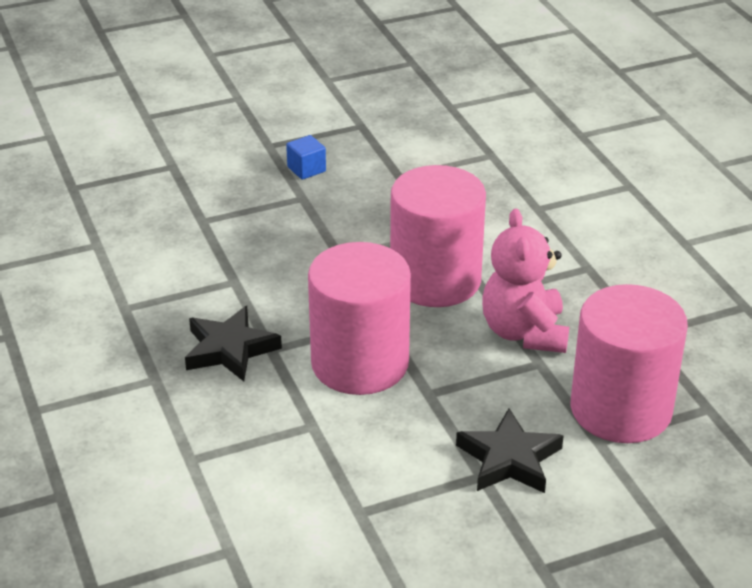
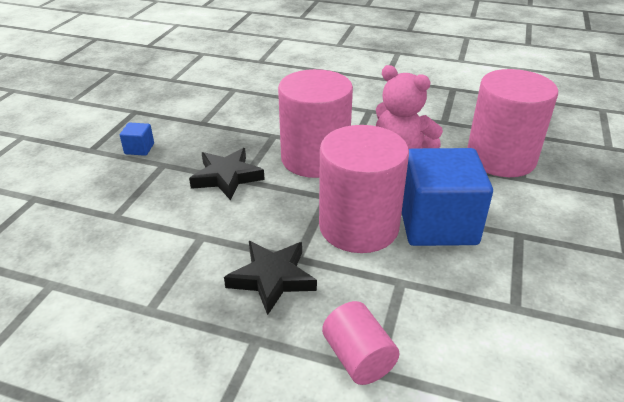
camera: 50 degrees left, 0 degrees up
(194, 442) = (358, 358): none -> pink cylinder
(428, 412) = (437, 224): none -> blue cube
(509, 459) = (512, 216): black star -> black star (227, 177)

